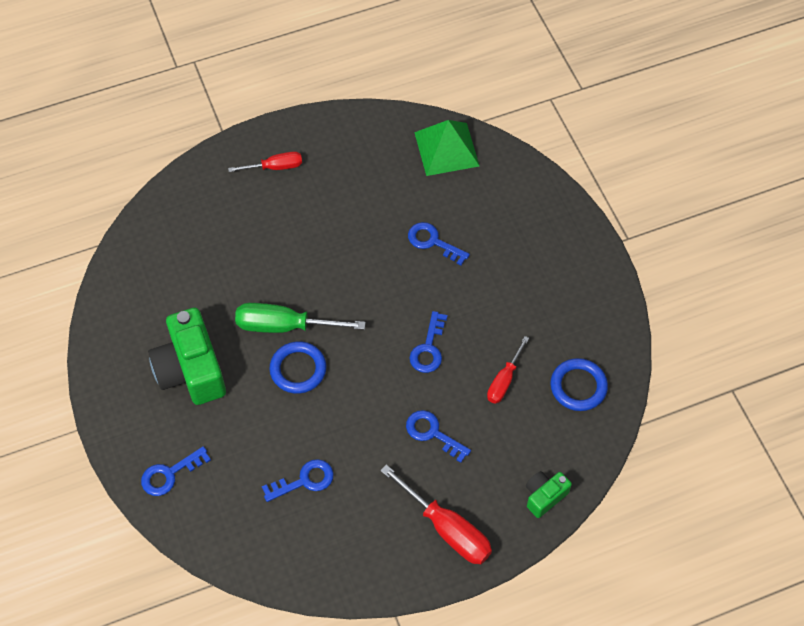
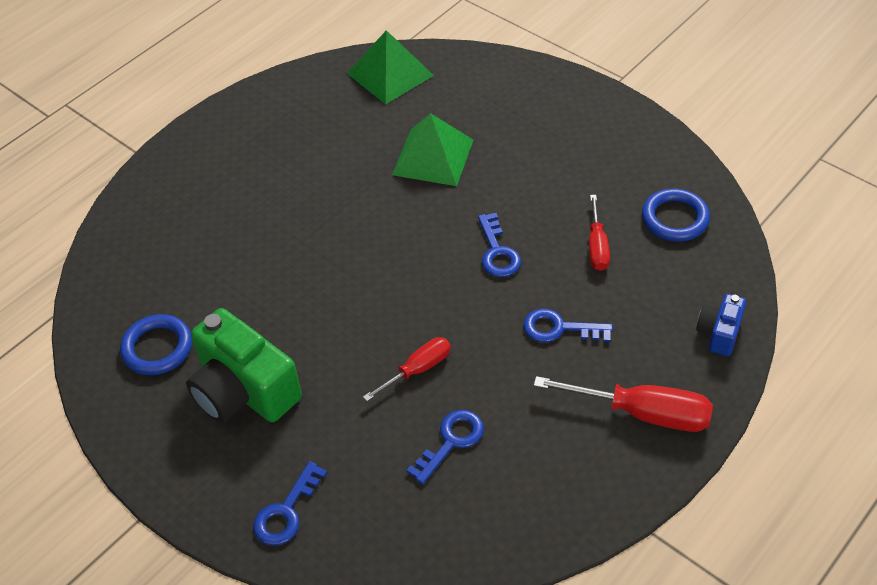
camera: 25 degrees left, 10 degrees down
(275, 167) = (217, 160): red screwdriver -> red screwdriver (417, 370)
(285, 326) = (326, 299): green screwdriver -> none
(298, 369) = (368, 334): blue ring -> blue ring (157, 348)
(433, 242) = (433, 157): blue key -> green pyramid
(544, 496) = (719, 333): green camera -> blue camera

